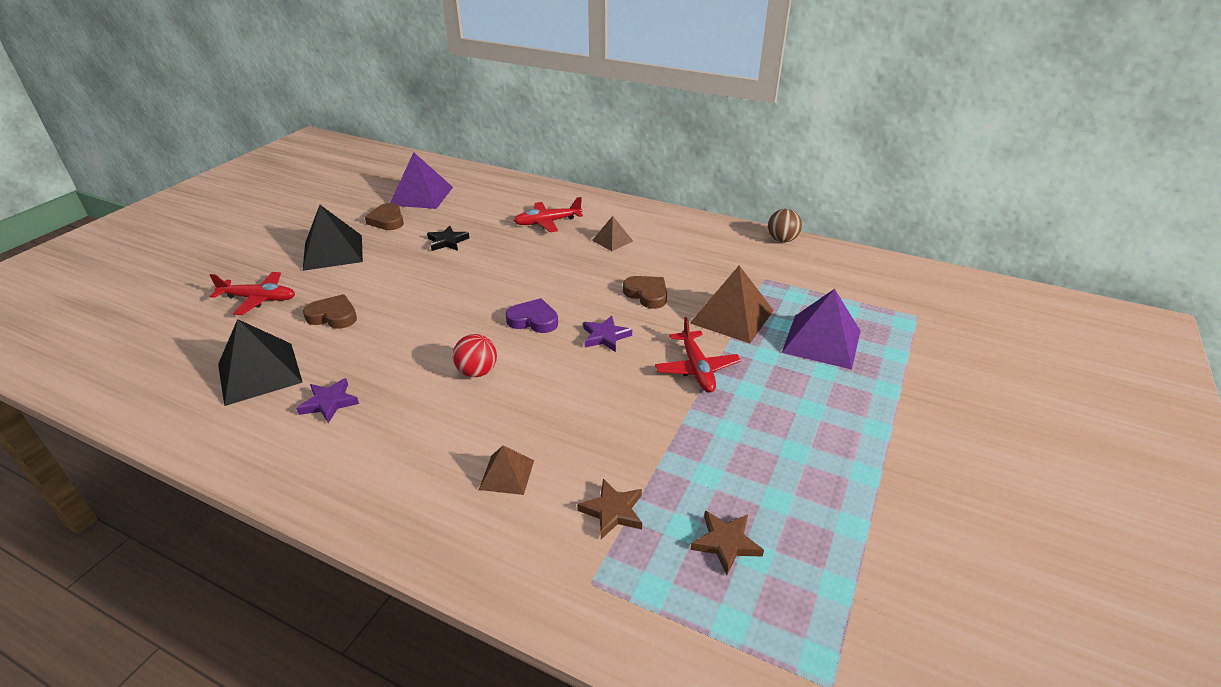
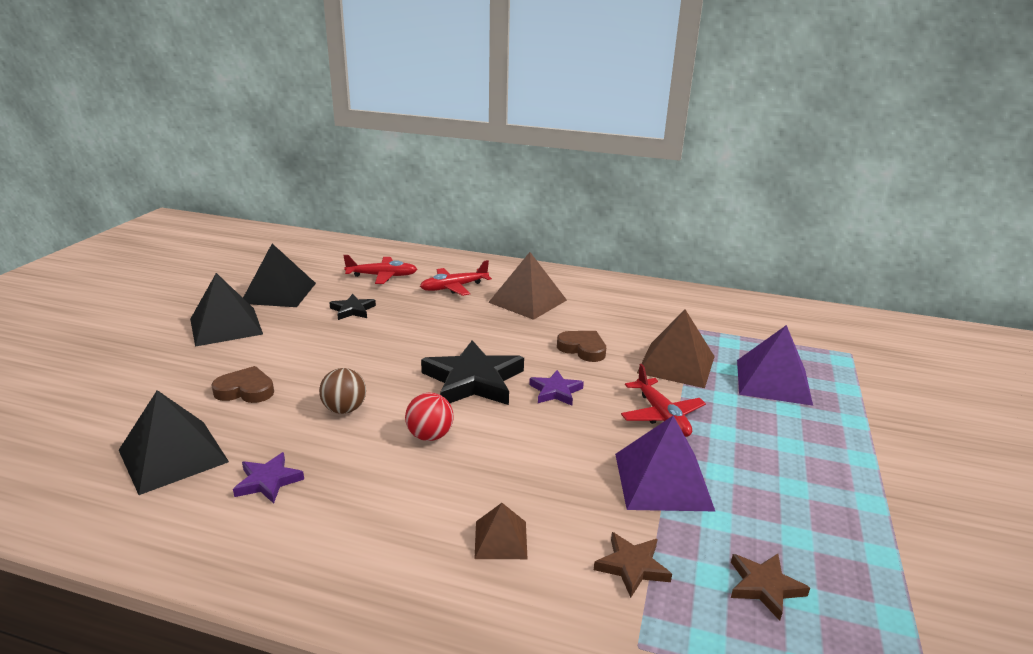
camera: 10 degrees left, 10 degrees down
(258, 299) = (150, 378): red plane -> red plane (382, 276)
(387, 220) = (279, 293): brown heart -> black pyramid
(421, 196) = (309, 268): purple pyramid -> purple pyramid (662, 481)
(533, 320) = (473, 380): purple heart -> black star
(612, 240) = (528, 301): brown pyramid -> brown pyramid, size x1.84
(782, 240) = (695, 293): brown ball -> brown ball (344, 409)

